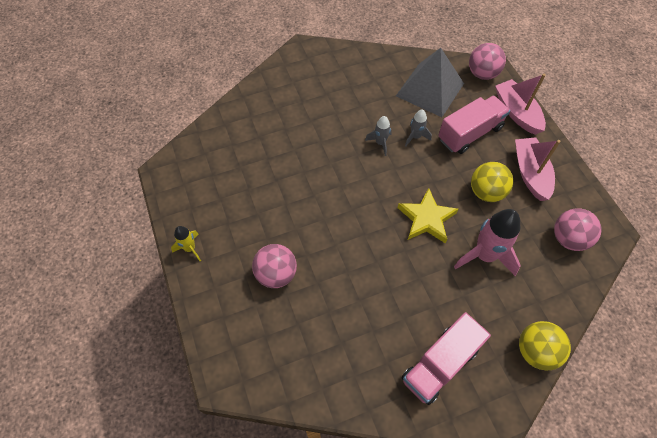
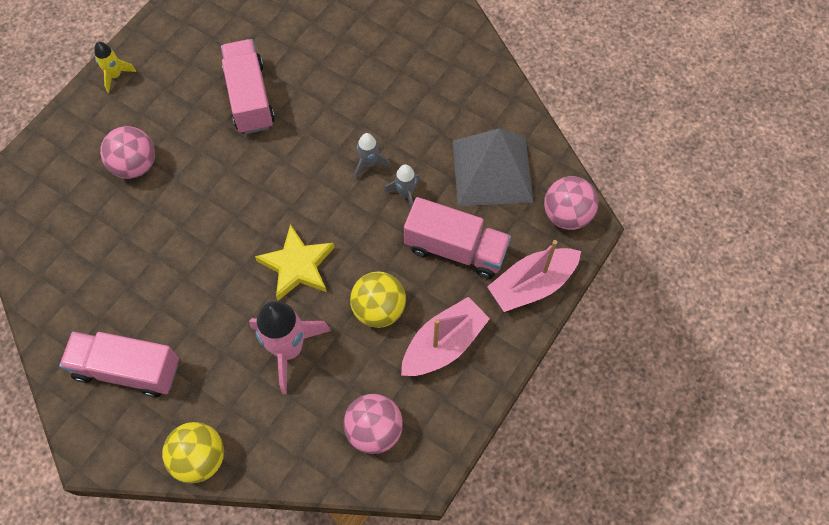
camera: 55 degrees right, 5 degrees up
(279, 178) = (250, 97): none -> pink truck
(517, 112) = (532, 285): pink boat -> pink boat turned 150 degrees counterclockwise

